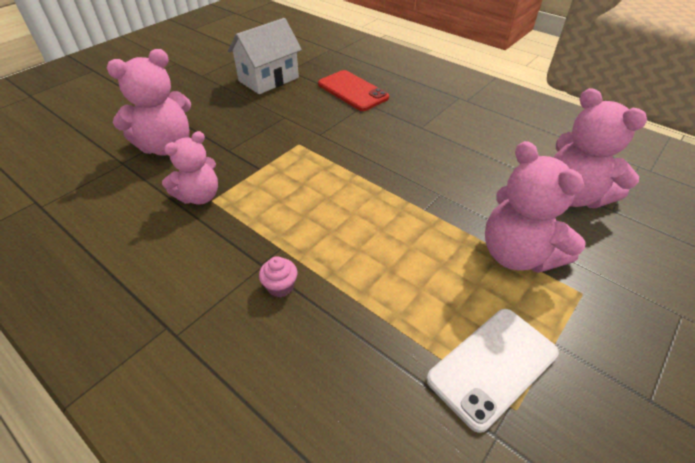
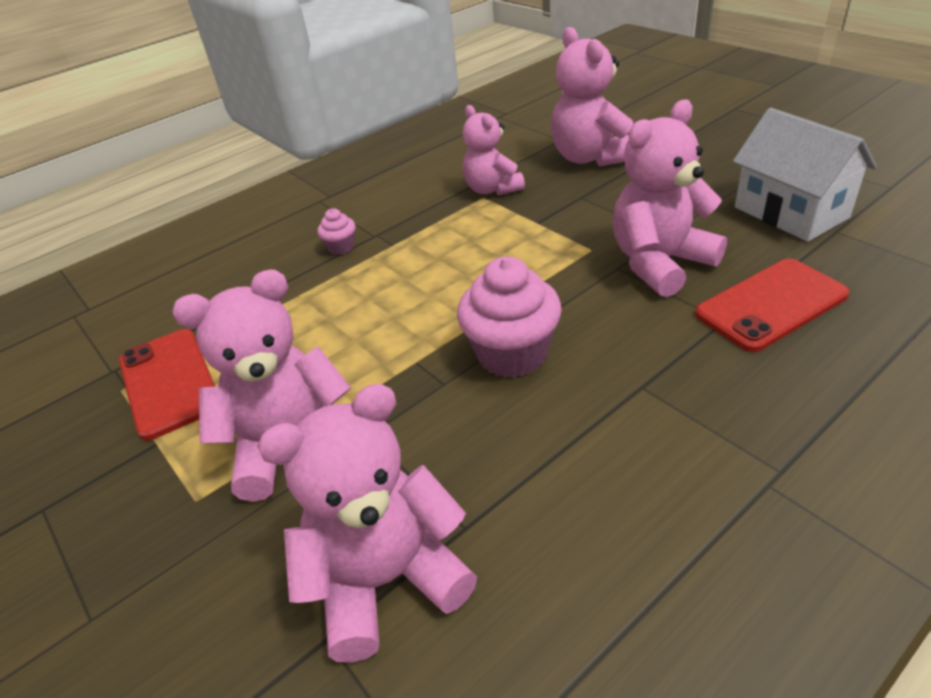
camera: 105 degrees right, 5 degrees down
(315, 120) = (660, 263): none -> pink teddy bear
(407, 169) = (512, 354): none -> pink cupcake
(493, 366) = (169, 382): white phone -> red phone

